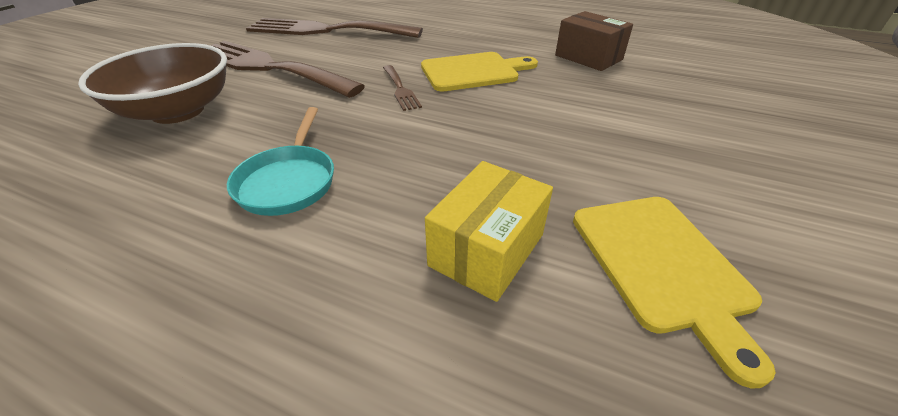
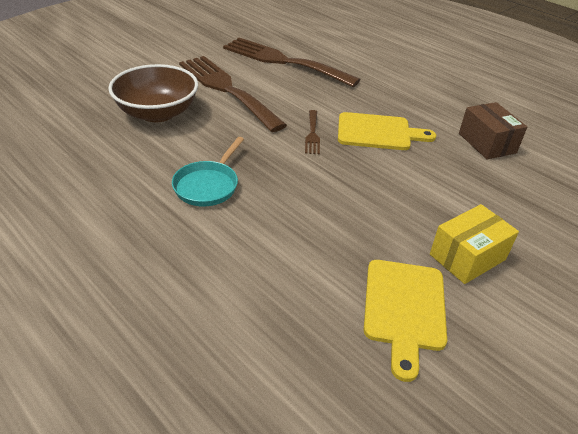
camera: 20 degrees right, 0 degrees up
(487, 250) = (303, 264): yellow box -> yellow box (467, 257)

